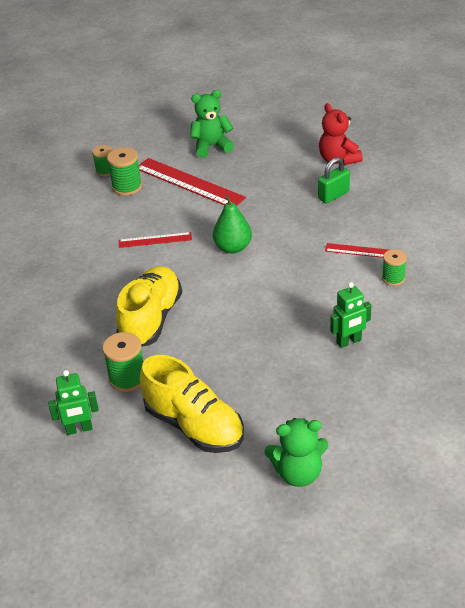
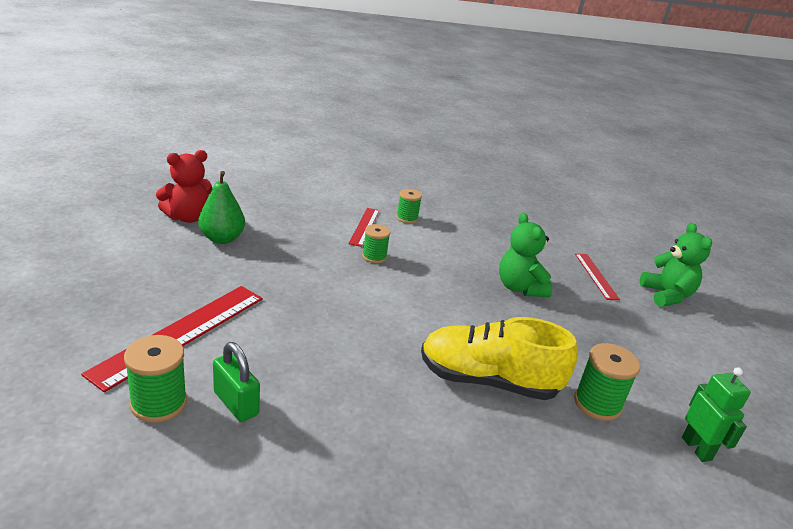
camera: 100 degrees left, 10 degrees down
(105, 170) = (87, 433): green spool -> green spool (374, 257)
(155, 240) = (318, 373): red ruler -> red ruler (596, 276)
(194, 426) = (644, 352): yellow shoe -> none
(211, 146) = (90, 306): green teddy bear -> green teddy bear (519, 288)
(233, 248) = (346, 305): green pear -> green pear (222, 238)
(333, 195) = (260, 229): green padlock -> green padlock (236, 403)
(349, 342) = (498, 251): green robot -> none

